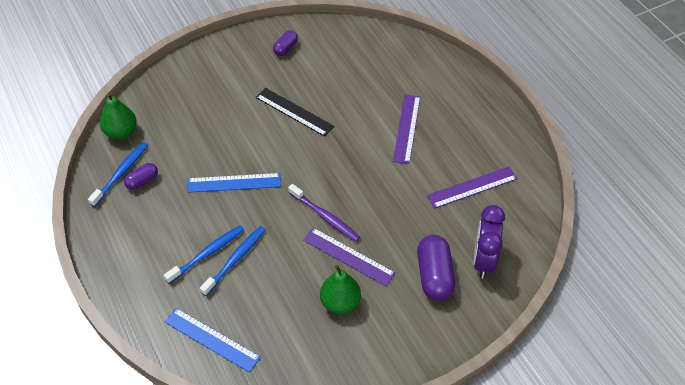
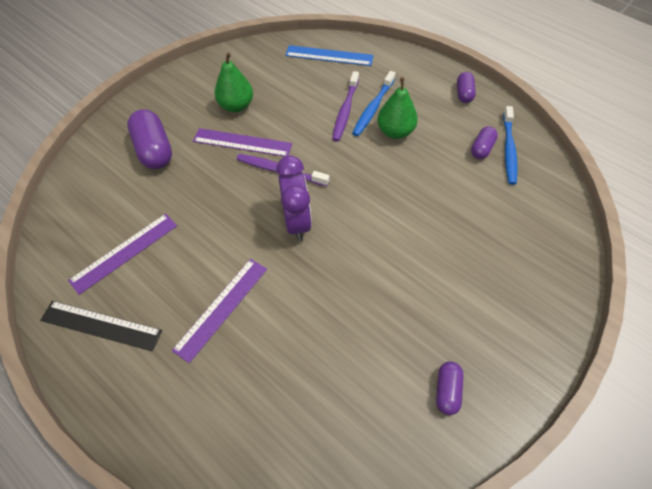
camera: 160 degrees right, 5 degrees up
(110, 240) = (464, 94): none -> purple capsule
(121, 132) = (549, 190): green pear -> green pear (395, 132)
(234, 182) = (391, 175): blue ruler -> none
(235, 259) = (345, 111): blue toothbrush -> purple toothbrush
(294, 112) = (375, 283): black ruler -> black ruler (101, 325)
(407, 128) = (221, 308): purple ruler -> purple ruler turned 45 degrees clockwise
(483, 261) = (106, 177): purple clock -> purple clock (297, 222)

